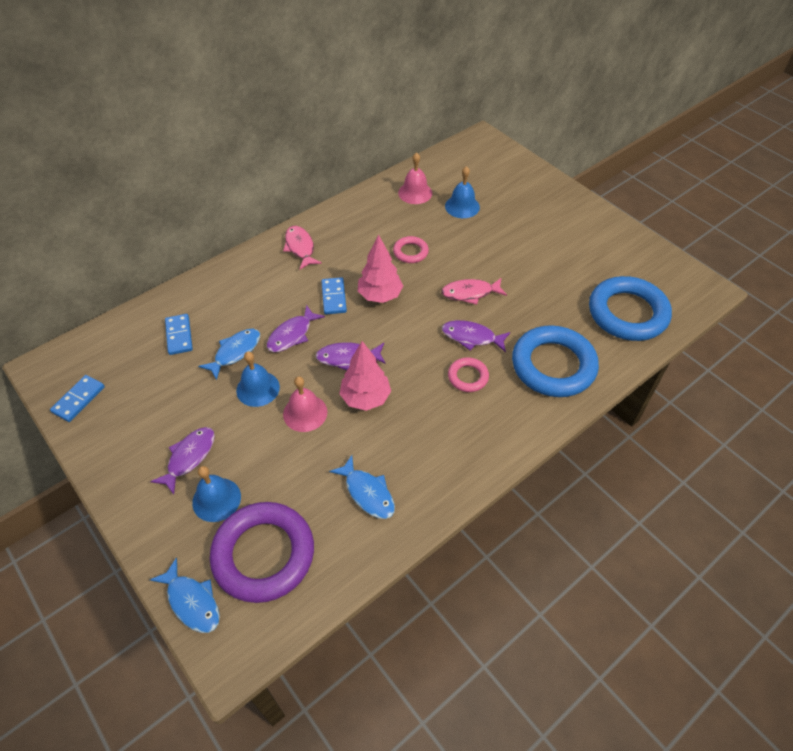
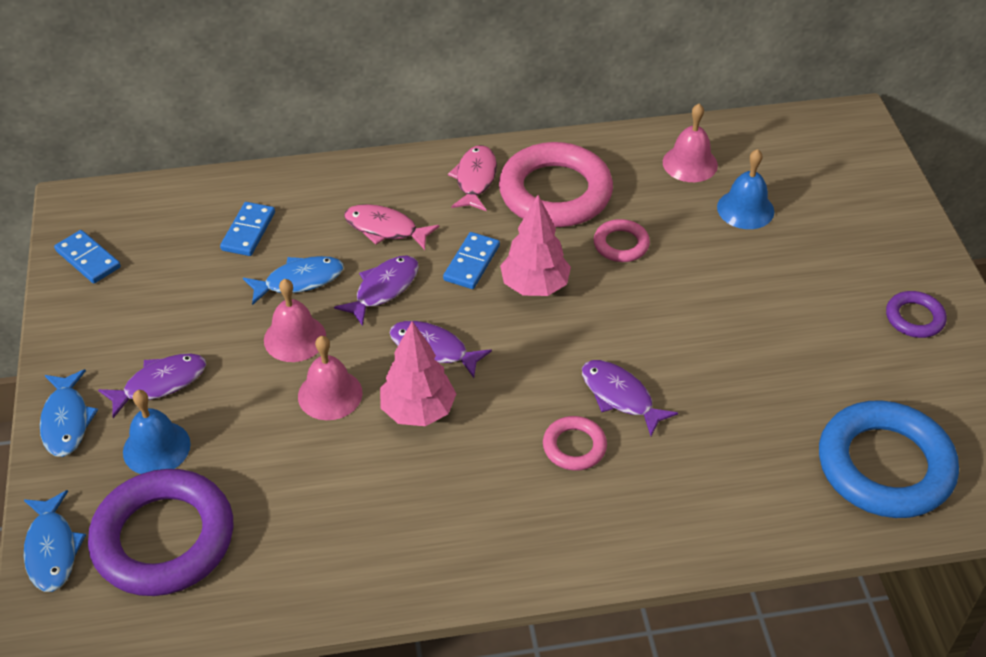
camera: 30 degrees right, 5 degrees down
(78, 399) = (88, 259): blue domino -> blue domino turned 75 degrees clockwise
(258, 388) = (295, 338): blue bell -> pink bell
(292, 335) = (384, 289): purple fish -> purple fish turned 150 degrees clockwise
(352, 237) = (555, 192): none -> pink ring
(367, 493) = (334, 529): blue fish -> blue fish (66, 421)
(470, 293) = (664, 335): pink fish -> pink fish (385, 229)
(553, 365) = (709, 487): blue ring -> none
(585, 230) = (914, 318): none -> purple ring

